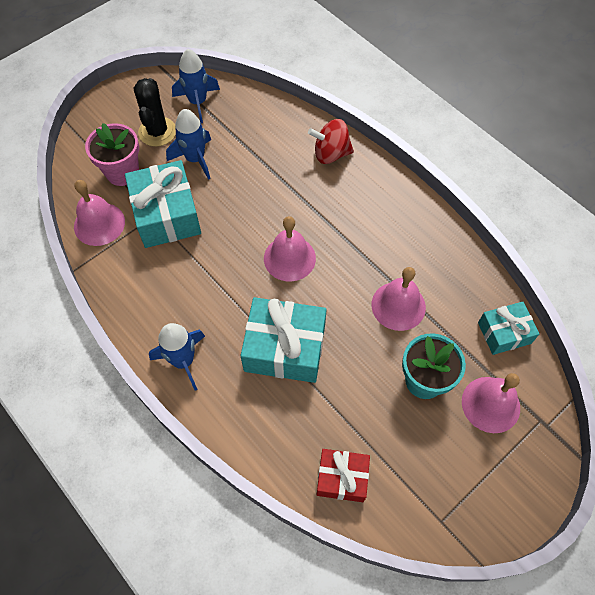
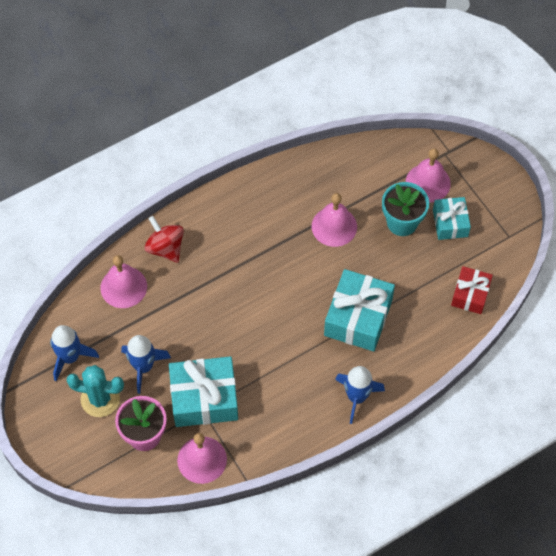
camera: 80 degrees left, 0 degrees up
(157, 132) = (100, 399): black cactus -> turquoise cactus
(289, 258) = (272, 301): pink bell -> pink bell (123, 287)
(331, 154) = (165, 248): red spinning top -> red spinning top turned 135 degrees clockwise
(504, 333) = (371, 158): turquoise gift -> turquoise gift (450, 223)

